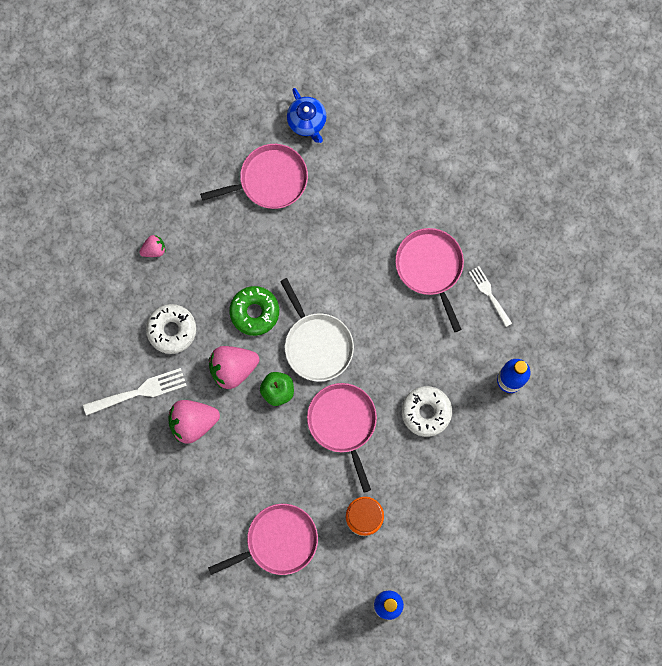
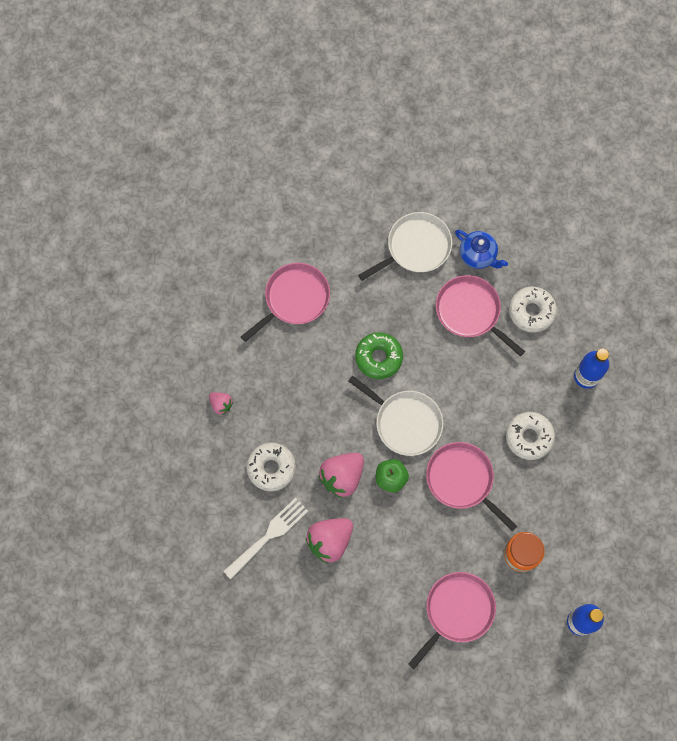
camera: 25 degrees left, 5 degrees down
(154, 249) = (221, 404): pink strawberry -> pink strawberry turned 90 degrees clockwise
(254, 312) = (337, 419): green donut -> green donut (378, 357)
(307, 122) = (303, 235): blue teapot -> blue teapot (478, 255)
(409, 182) = (415, 247): none -> white pan
(489, 294) = (531, 311): white fork -> white donut

